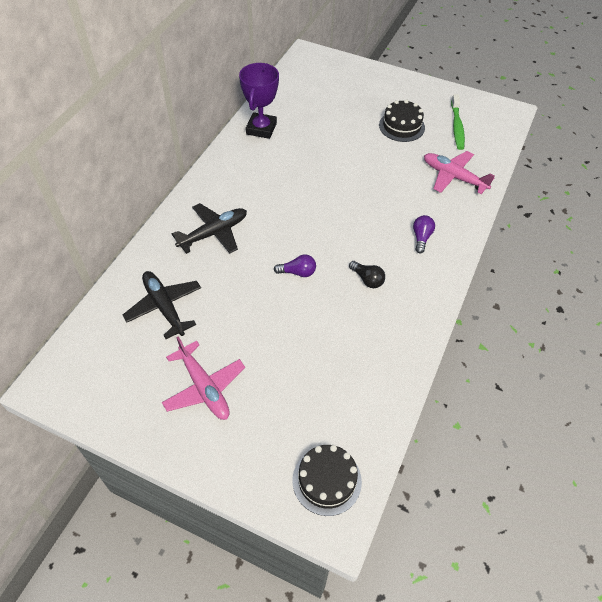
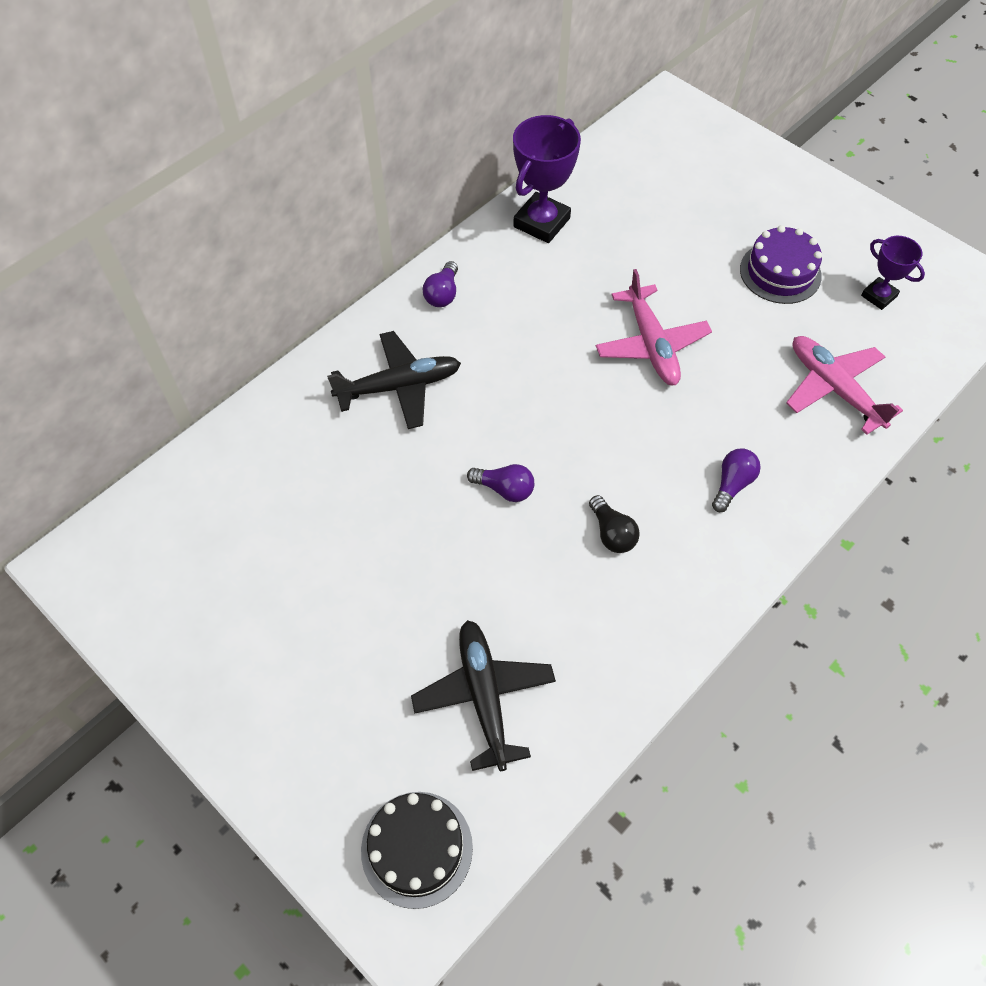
camera: 20 degrees right, 5 degrees up
(164, 307) = (281, 489): black plane -> black plane (484, 696)
(204, 387) = (292, 638): pink plane -> pink plane (651, 344)
(219, 178) = (442, 294): none -> purple light bulb
(401, 126) = (780, 272): black cake -> purple cake
(457, 127) = (878, 296): green toothbrush -> purple trophy

